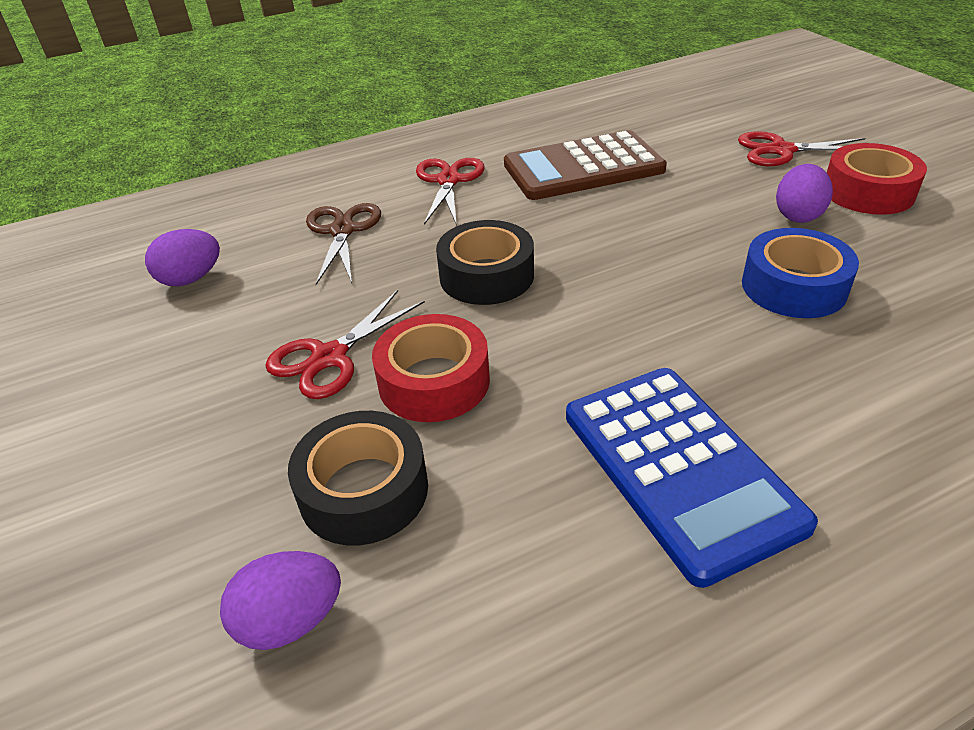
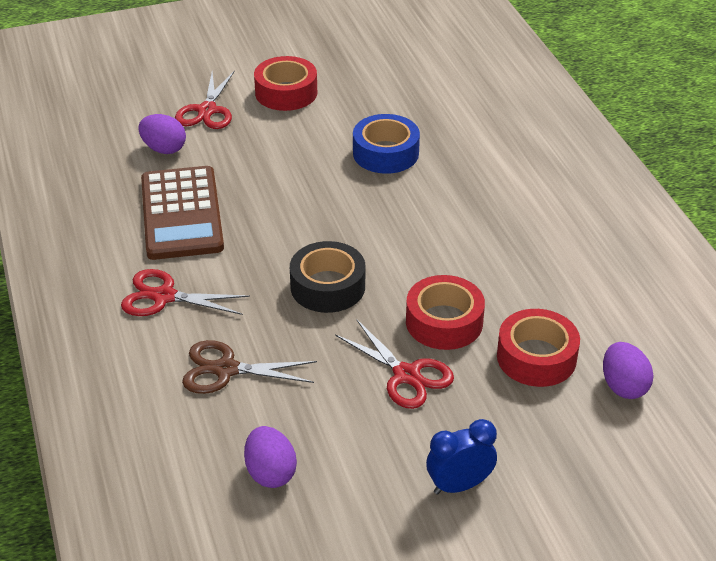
camera: 85 degrees left, 0 degrees up
(128, 424) = (459, 485): none -> blue clock
(364, 490) = (536, 357): black tape -> red tape
(679, 468) = (533, 232): blue calculator -> none
(798, 215) = (303, 129): purple egg -> purple egg (164, 149)

